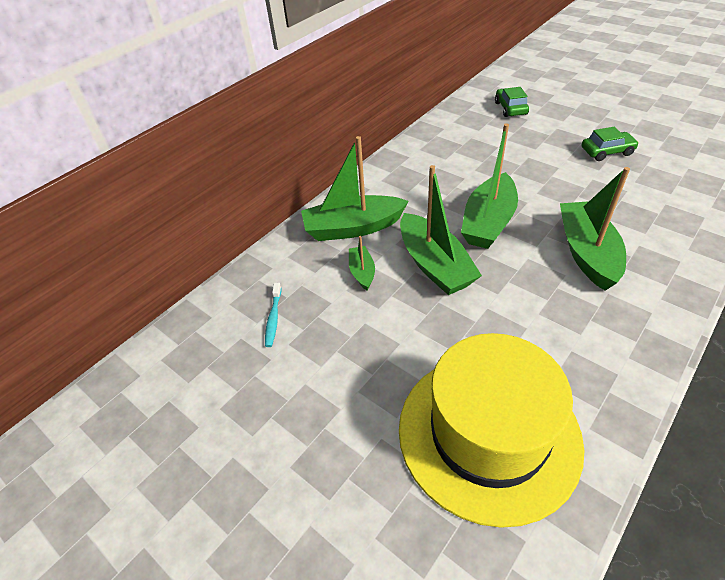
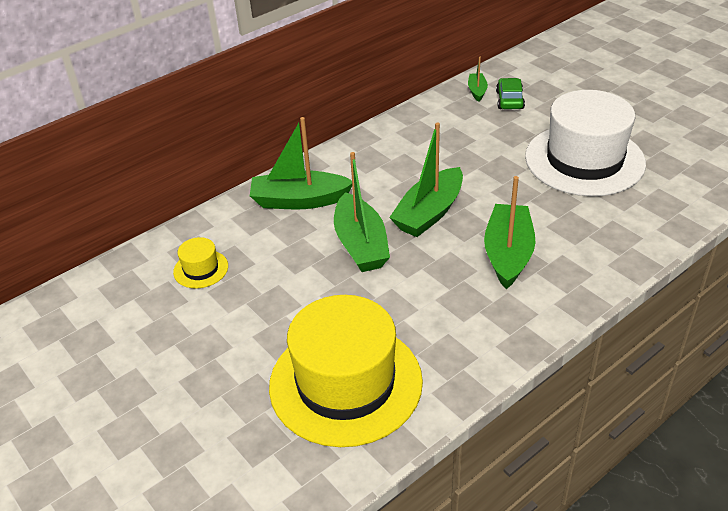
camera: 10 degrees right, 5 degrees down
(273, 318) = (201, 269): turquoise toothbrush -> yellow hat
(362, 272) = (292, 241): green boat -> green boat (477, 91)
(607, 152) = (584, 160): green car -> white hat

